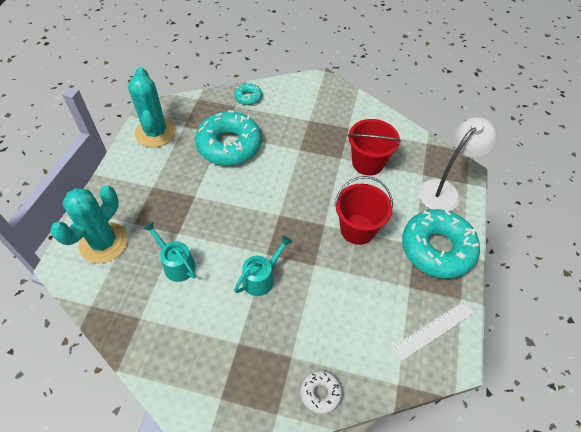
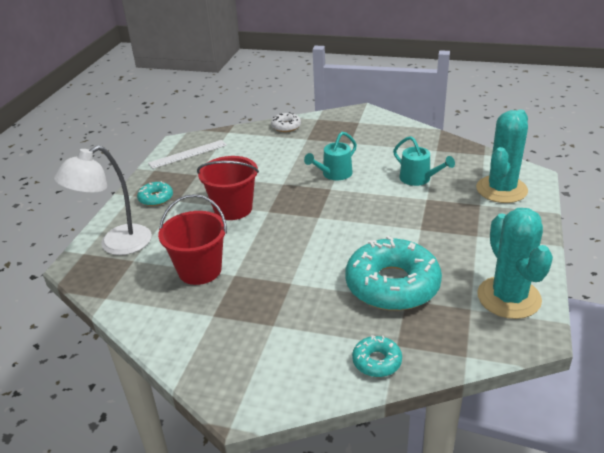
camera: 175 degrees left, 20 degrees down
(437, 248) = (156, 198): turquoise donut -> turquoise donut, size x0.46

